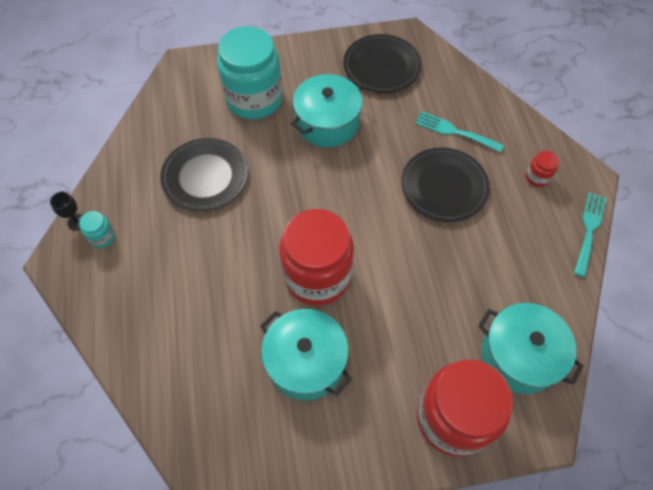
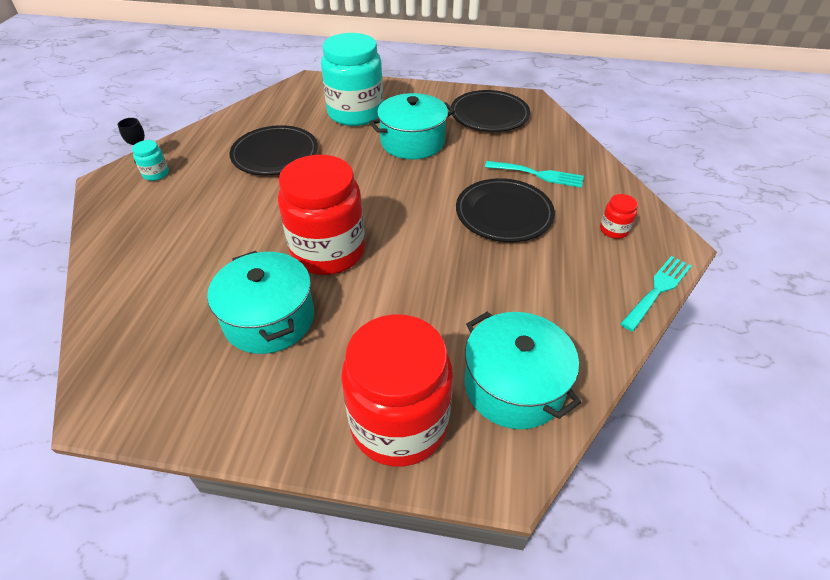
camera: 20 degrees right, 15 degrees down
(454, 132) = (538, 174): turquoise fork -> turquoise fork turned 150 degrees clockwise

